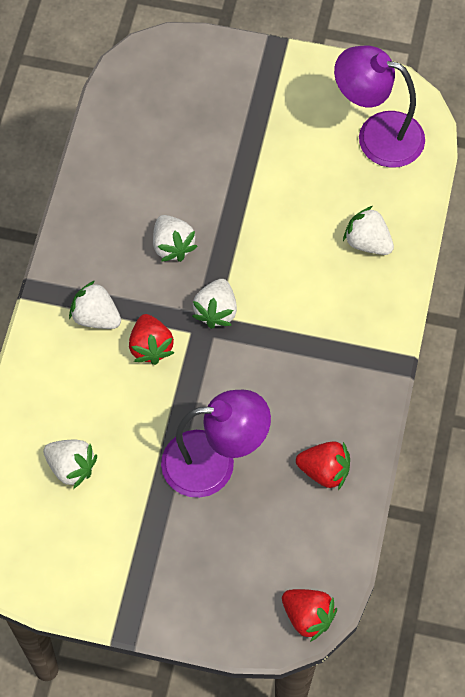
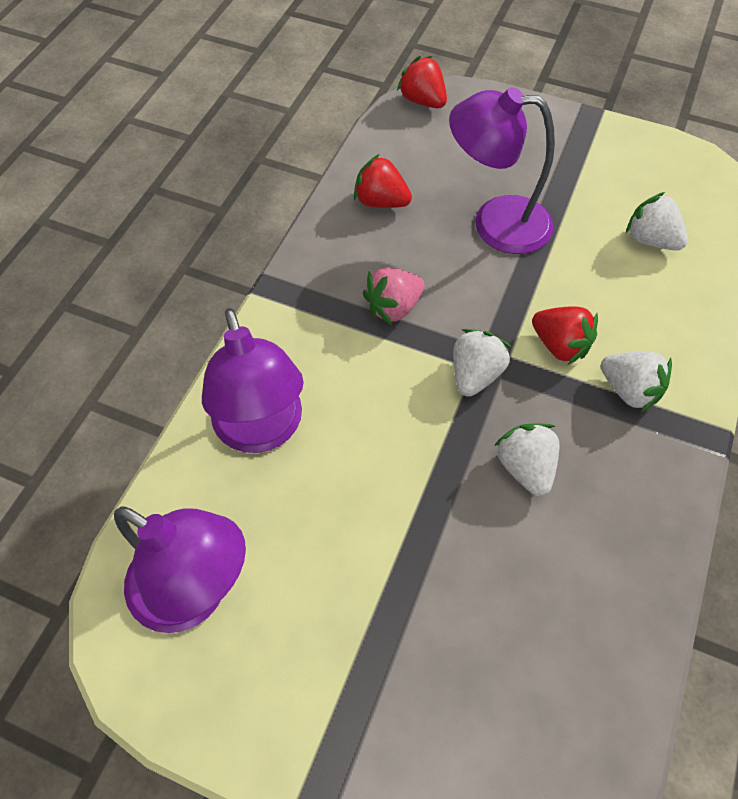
camera: 170 degrees left, 5 degrees down
(151, 347) = (560, 345): red strawberry -> red strawberry turned 135 degrees clockwise
(291, 360) = (393, 307): none -> pink strawberry
(367, 242) = (262, 431): white strawberry -> purple lamp

